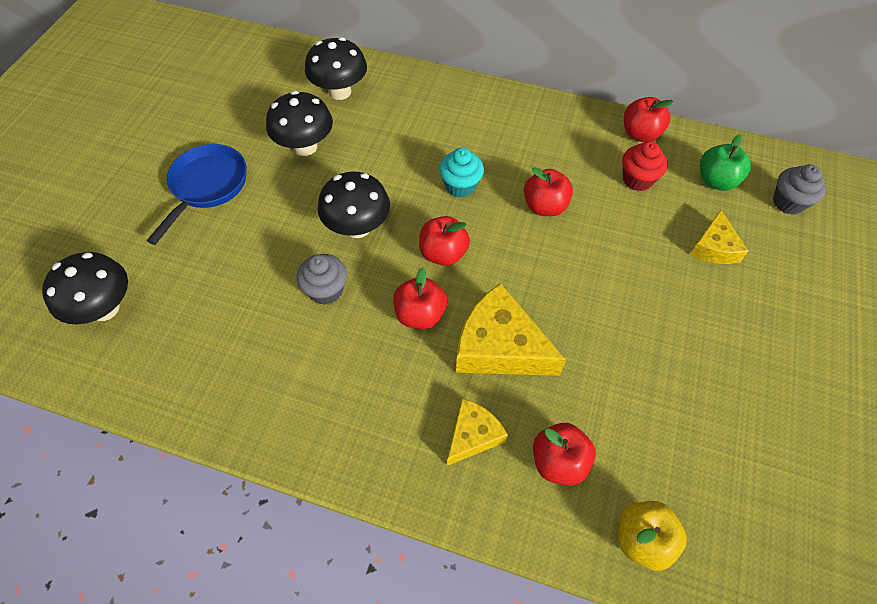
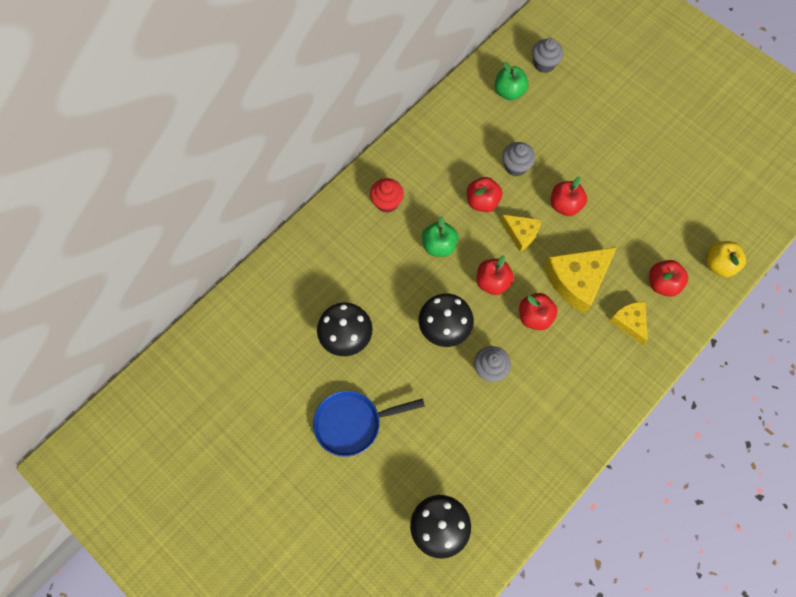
camera: 65 degrees left, 10 degrees up
(207, 186) = (352, 423): blue pan -> blue pan turned 60 degrees counterclockwise
(340, 92) = (298, 290): black mushroom -> none
(460, 186) = (439, 246): turquoise cupcake -> green apple
(617, 223) = (515, 166): none -> grey cupcake
(637, 179) = (486, 135): red cupcake -> red cupcake (387, 202)
(640, 134) = (448, 111): red apple -> red apple (565, 205)
(714, 247) = (558, 124): yellow cheese -> yellow cheese (521, 233)

